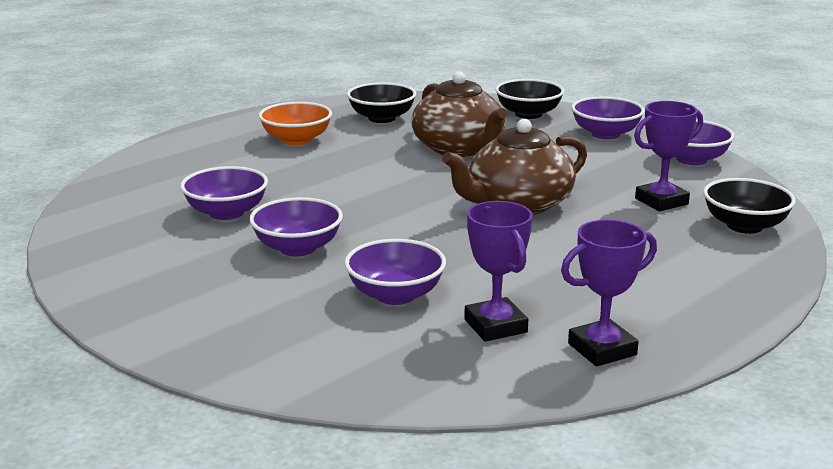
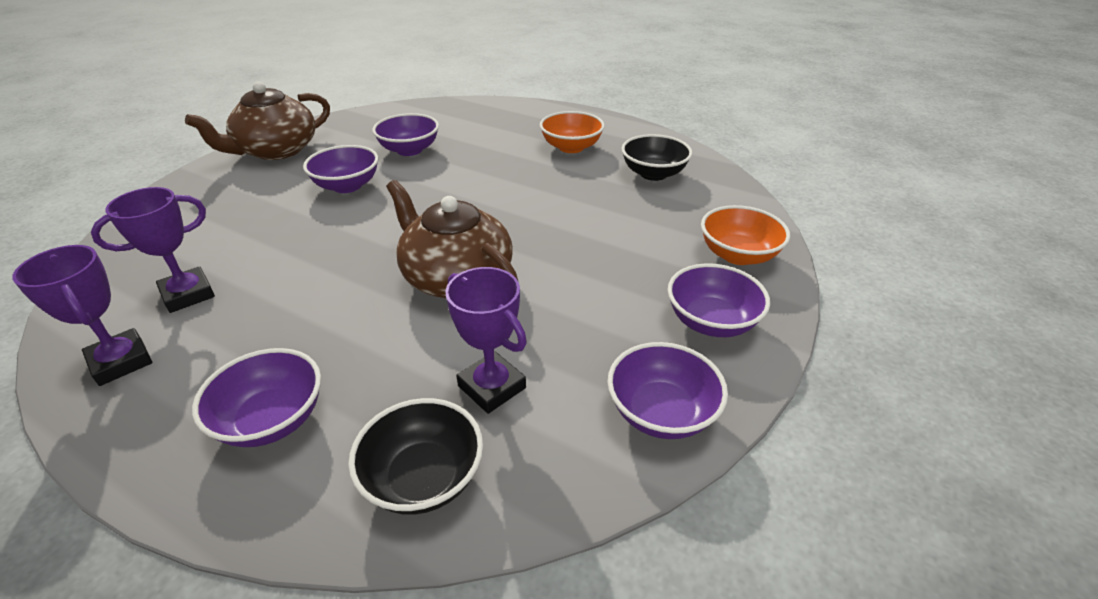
camera: 75 degrees right, 15 degrees up
(395, 295) = (257, 239): purple bowl -> purple bowl (272, 419)
(459, 148) = (596, 225): brown teapot -> brown teapot (276, 150)
(528, 114) = (738, 255): black bowl -> orange bowl

